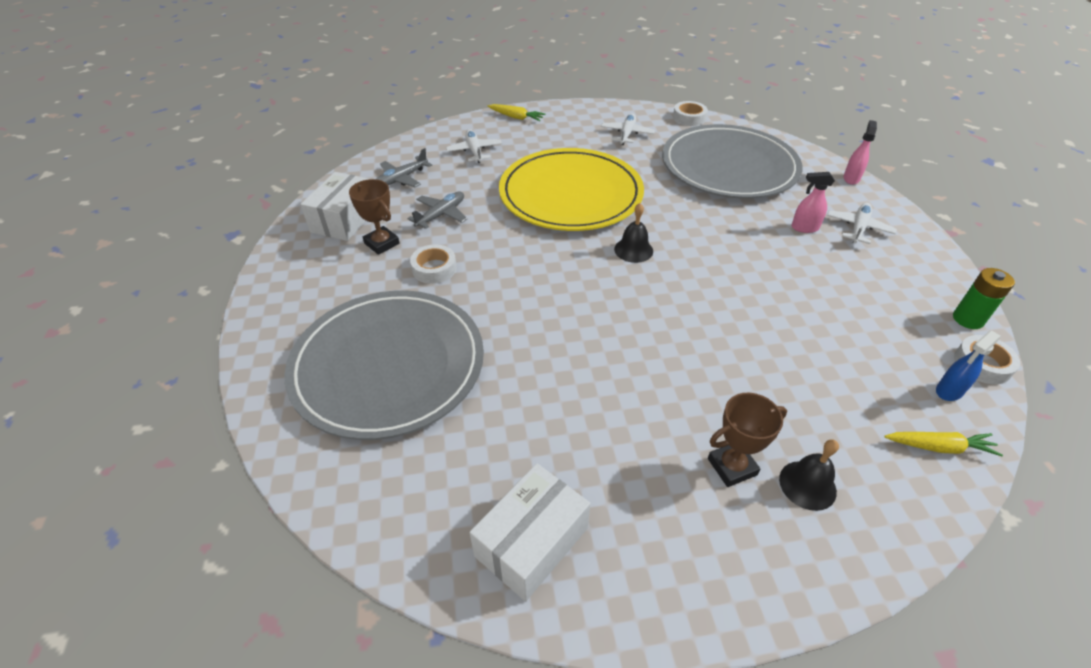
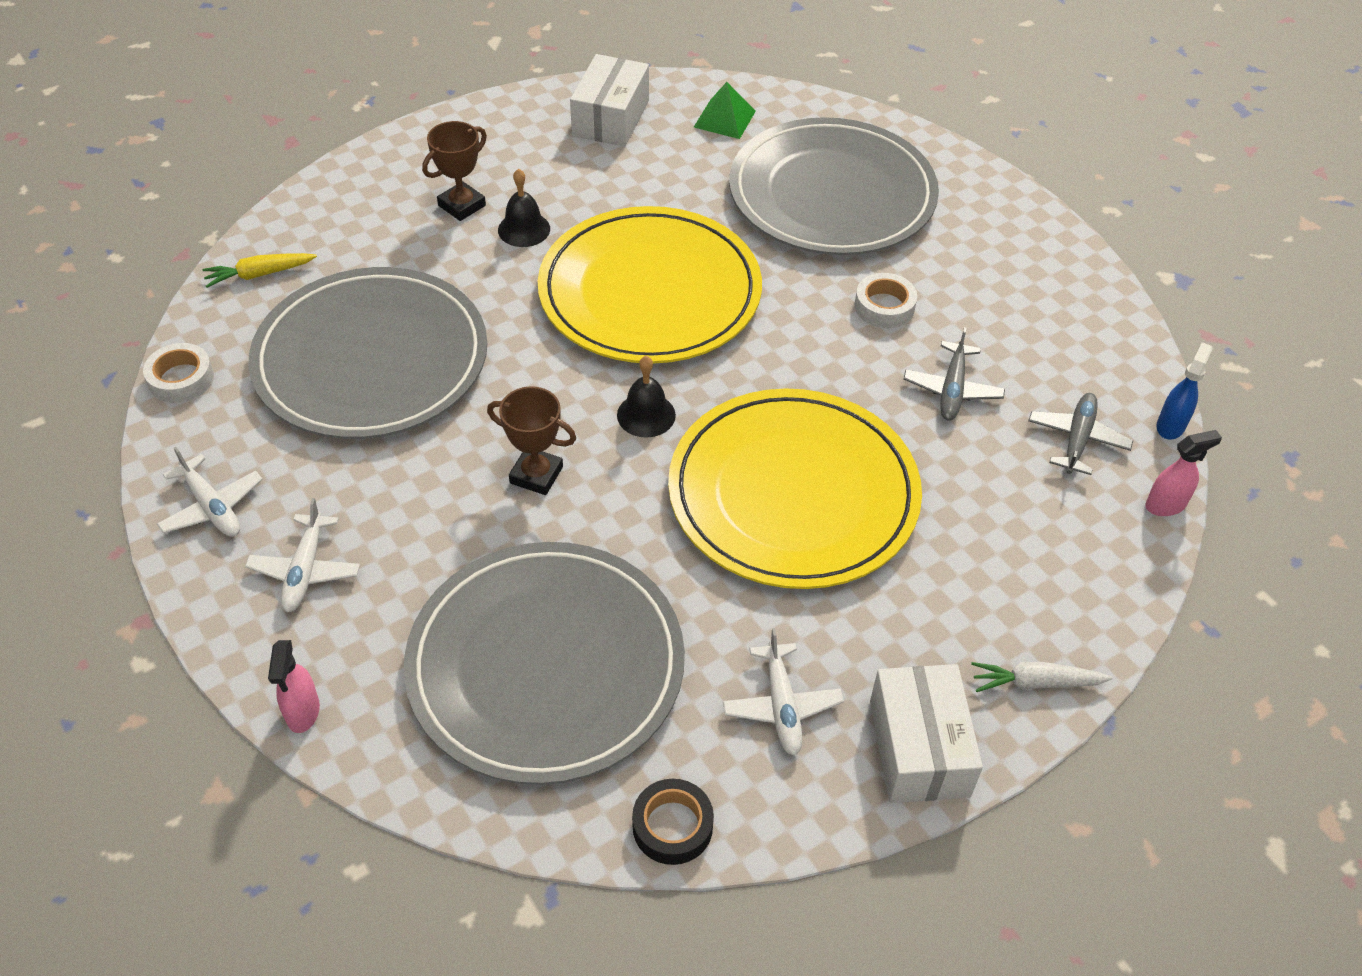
camera: 155 degrees right, 5 degrees up
(345, 219) = (1071, 340): white box -> white box (919, 748)
(382, 243) = (983, 320): brown trophy -> brown trophy (536, 475)
(411, 493) = (724, 119): none -> green pyramid
(474, 151) = (1025, 546): white plane -> white plane (212, 507)
(516, 117) = (1035, 683): yellow carrot -> white carrot
(591, 326) = (650, 292): none -> yellow plate
(689, 118) = (672, 826): white tape -> black tape
(804, 228) = (396, 542): pink spray bottle -> pink spray bottle (1166, 505)
(807, 485) = (391, 210): black bell -> black bell (524, 229)
(823, 336) = (371, 360): none -> grey plate
(949, 391) = (232, 334): blue spray bottle -> blue spray bottle (1170, 425)
(968, 319) = (177, 440): green battery -> none

